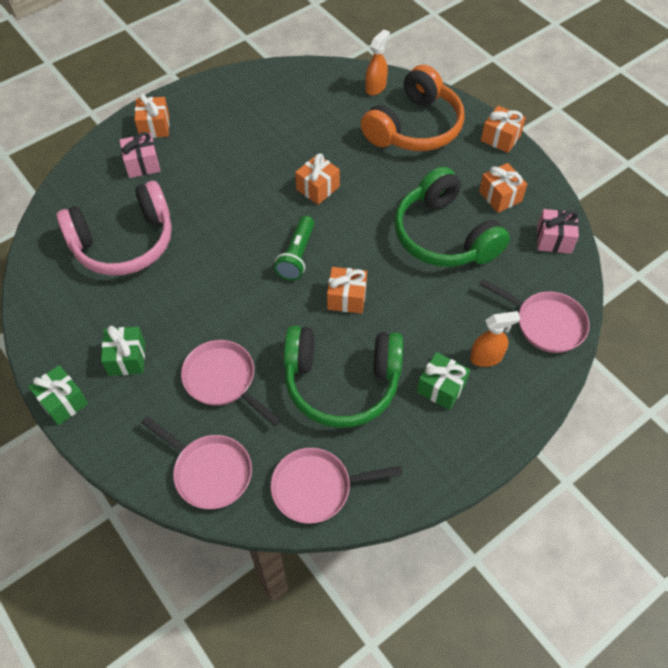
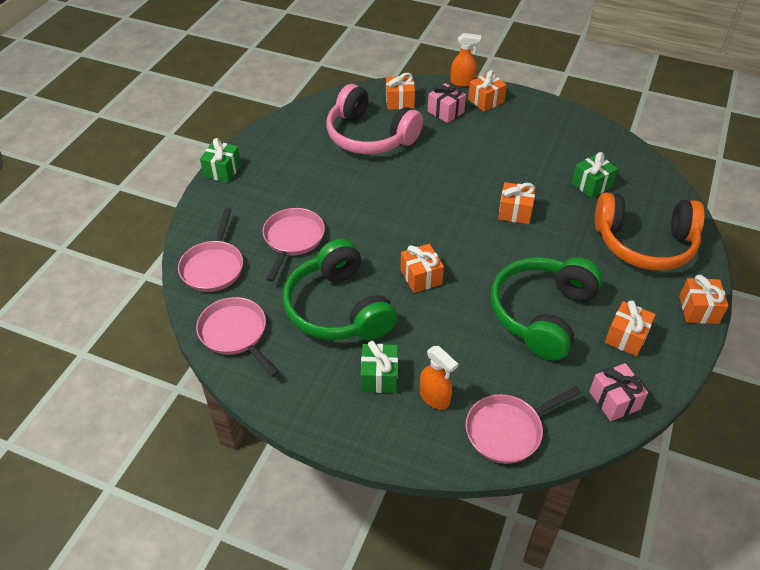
camera: 60 degrees right, 10 degrees down
(93, 191) = (399, 101): none -> orange gift
(127, 358) = (276, 183): green gift -> green gift (591, 185)
(297, 256) = (436, 230): green flashlight -> none
(376, 87) = (662, 199): orange spray bottle -> orange spray bottle (462, 82)
(545, 323) = (508, 430): pink pan -> pink pan turned 60 degrees clockwise

